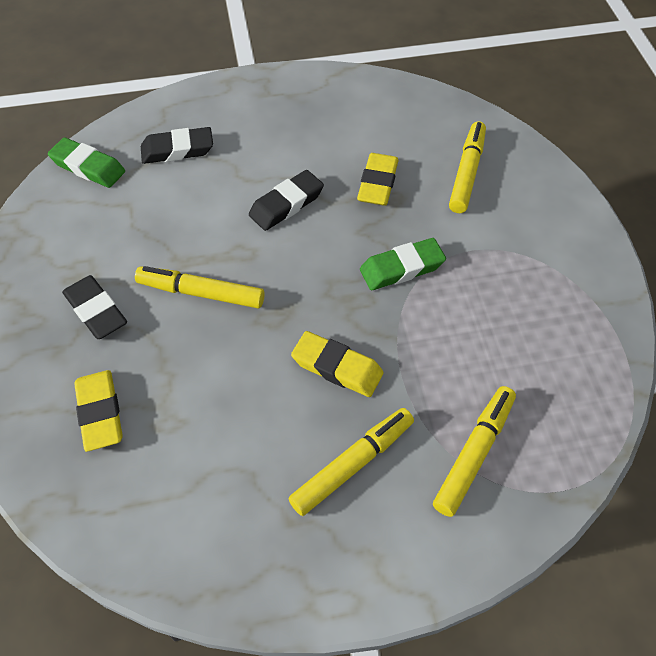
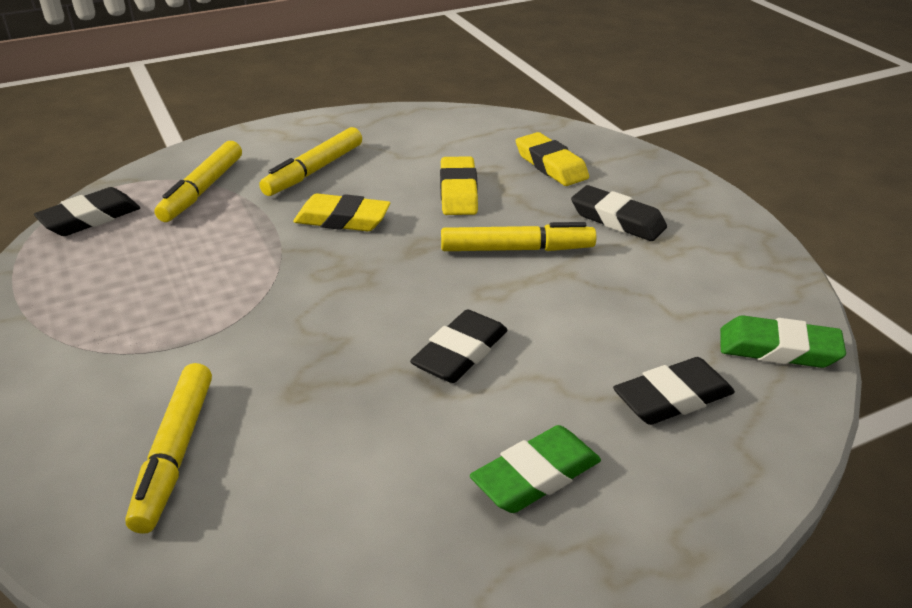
camera: 165 degrees right, 20 degrees down
(377, 183) = (329, 407): yellow eraser -> yellow eraser (458, 192)
(402, 268) = (280, 308): green eraser -> green eraser (536, 476)
(581, 426) = (90, 218): none -> black eraser

